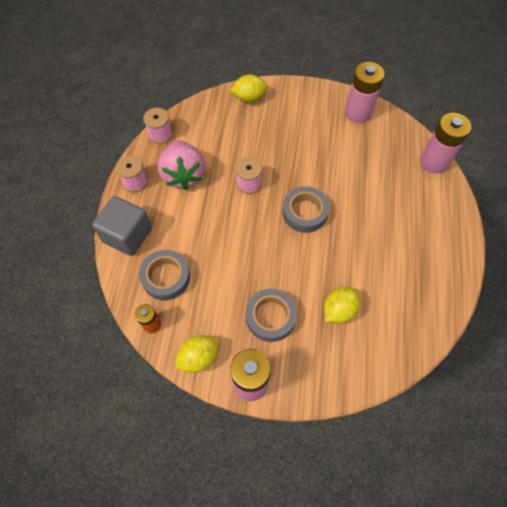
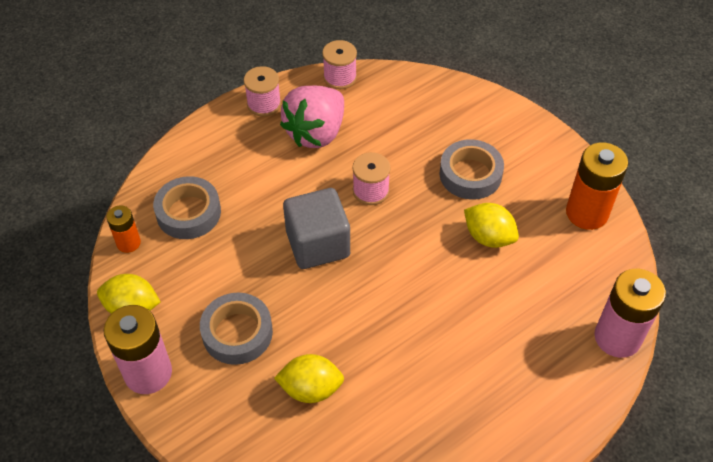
camera: 45 degrees right, 10 degrees down
(127, 235) = (200, 147): grey cube -> grey cube (318, 244)
(249, 98) = (476, 107): yellow lemon -> yellow lemon (488, 237)
(304, 212) = (394, 266): grey tape -> grey tape (470, 174)
(358, 113) = (587, 213): pink battery -> orange battery

